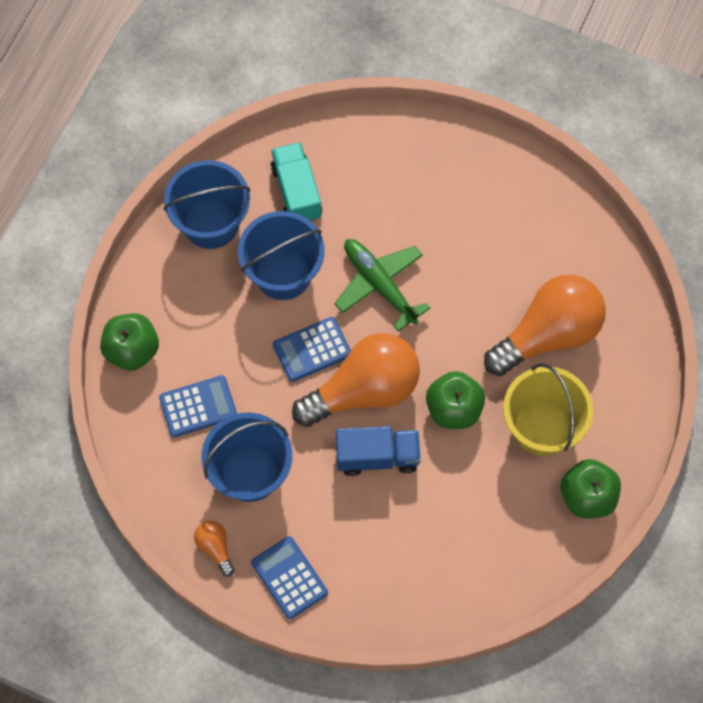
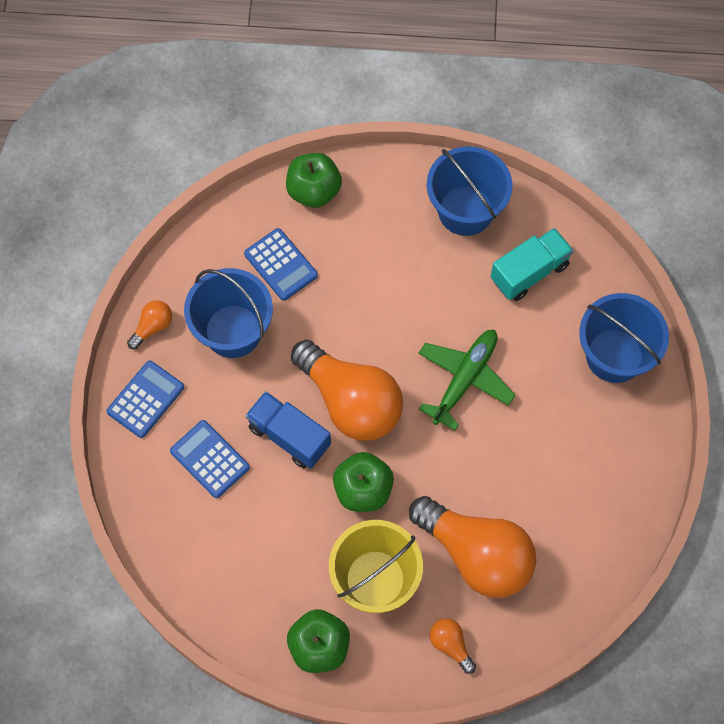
camera: 70 degrees right, 0 degrees up
(283, 274) = (440, 290): blue bucket -> blue bucket (614, 355)
(312, 350) = (374, 342): blue calculator -> blue calculator (209, 459)
(377, 457) = (289, 436): blue truck -> blue truck turned 150 degrees clockwise
(622, 385) = (451, 645): none -> orange light bulb

